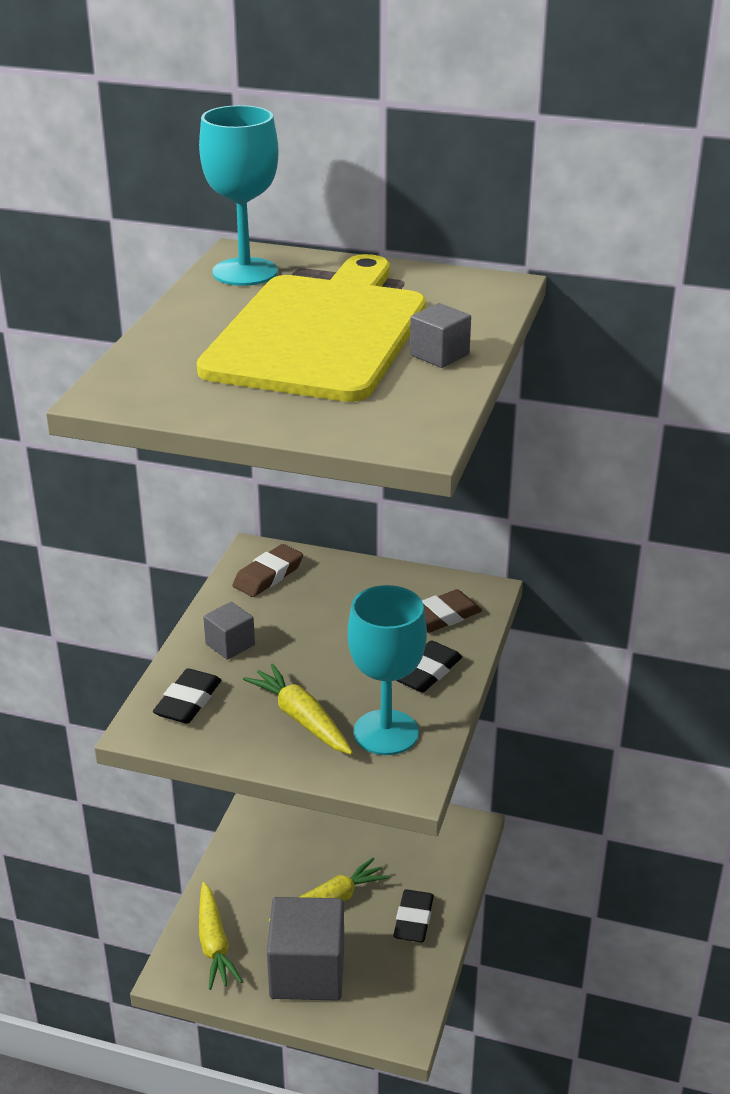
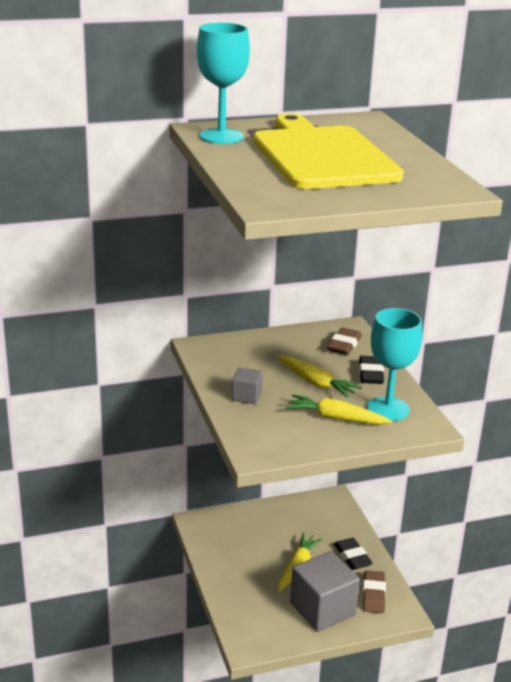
camera: 35 degrees left, 5 degrees down
(188, 701) = (261, 432): black eraser -> none
(214, 944) = (254, 619): yellow carrot -> yellow carrot (316, 383)
(268, 575) = (221, 355): brown eraser -> brown eraser (373, 595)
(439, 355) = (400, 153): grey cube -> none

